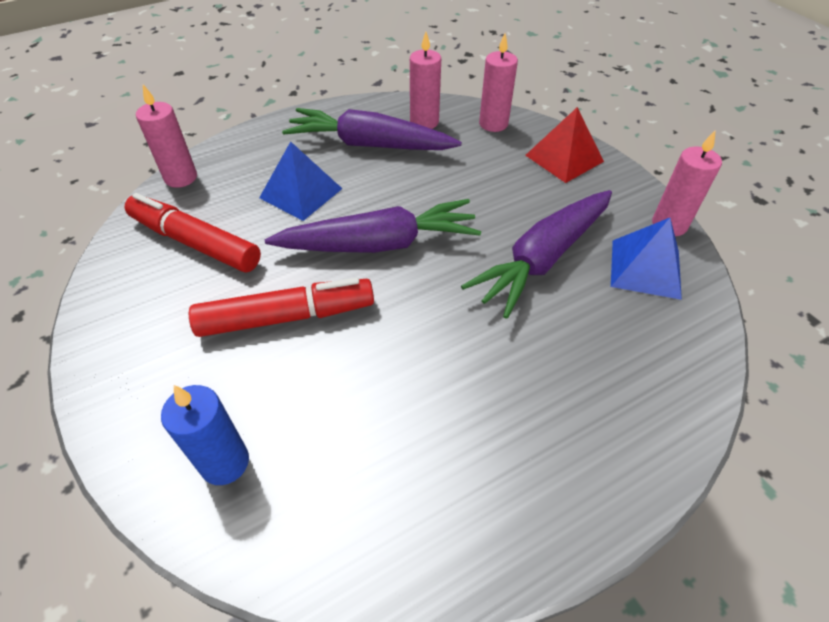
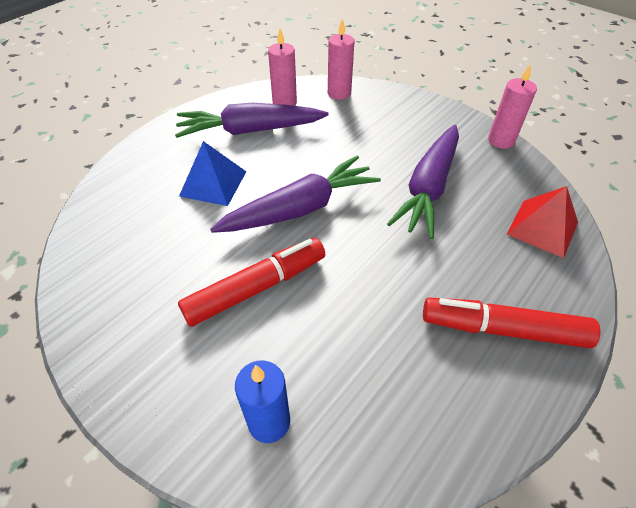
camera: 20 degrees left, 0 degrees up
(181, 178) = (97, 196): pink candle -> none
(195, 242) = (142, 248): red marker -> red marker (502, 329)
(564, 158) = (404, 108): red pyramid -> red pyramid (542, 228)
(645, 268) = (501, 176): blue pyramid -> none

